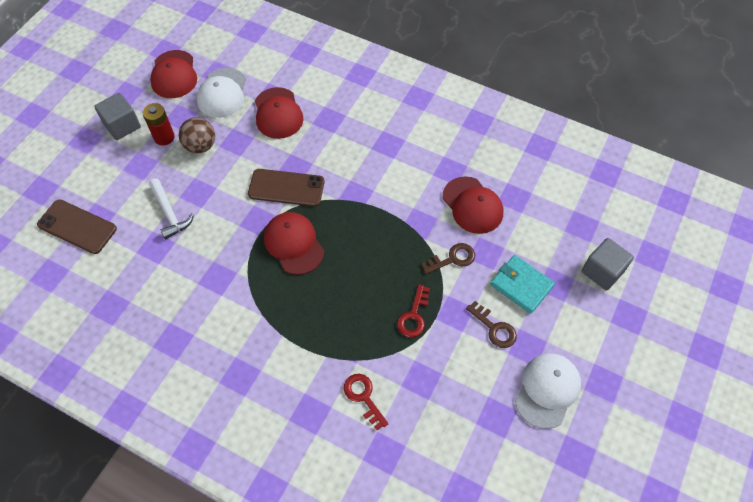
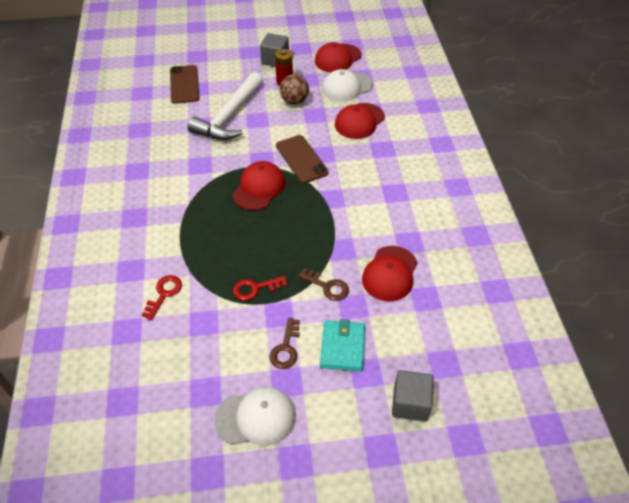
camera: 55 degrees right, 10 degrees down
(170, 213) = (229, 116): white hammer -> white hammer, size x1.80

